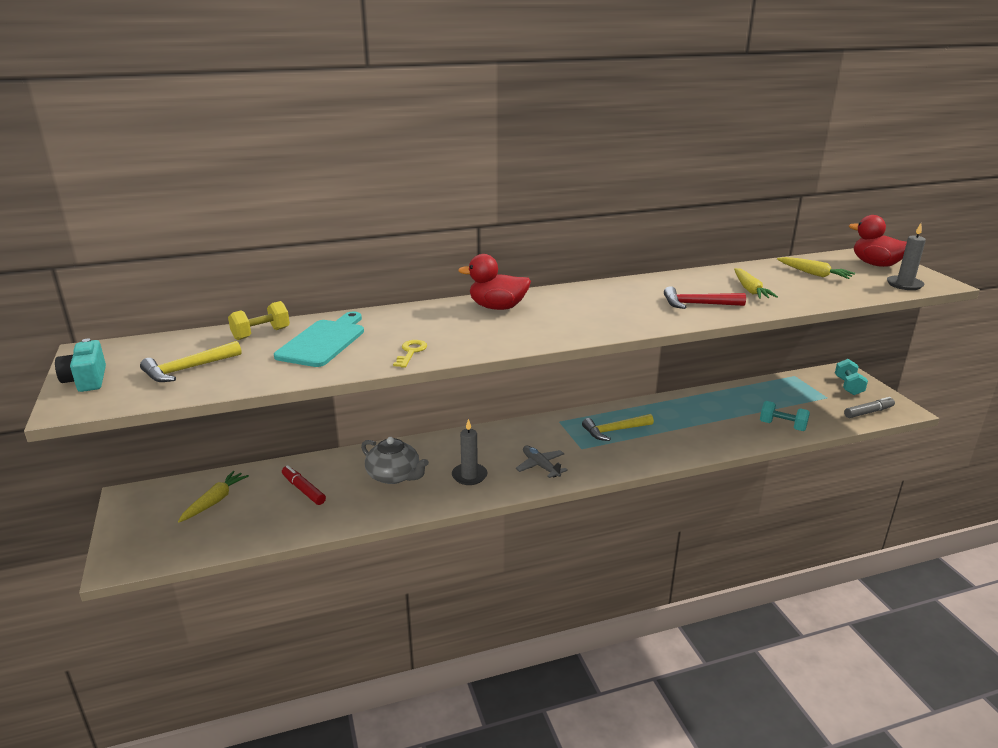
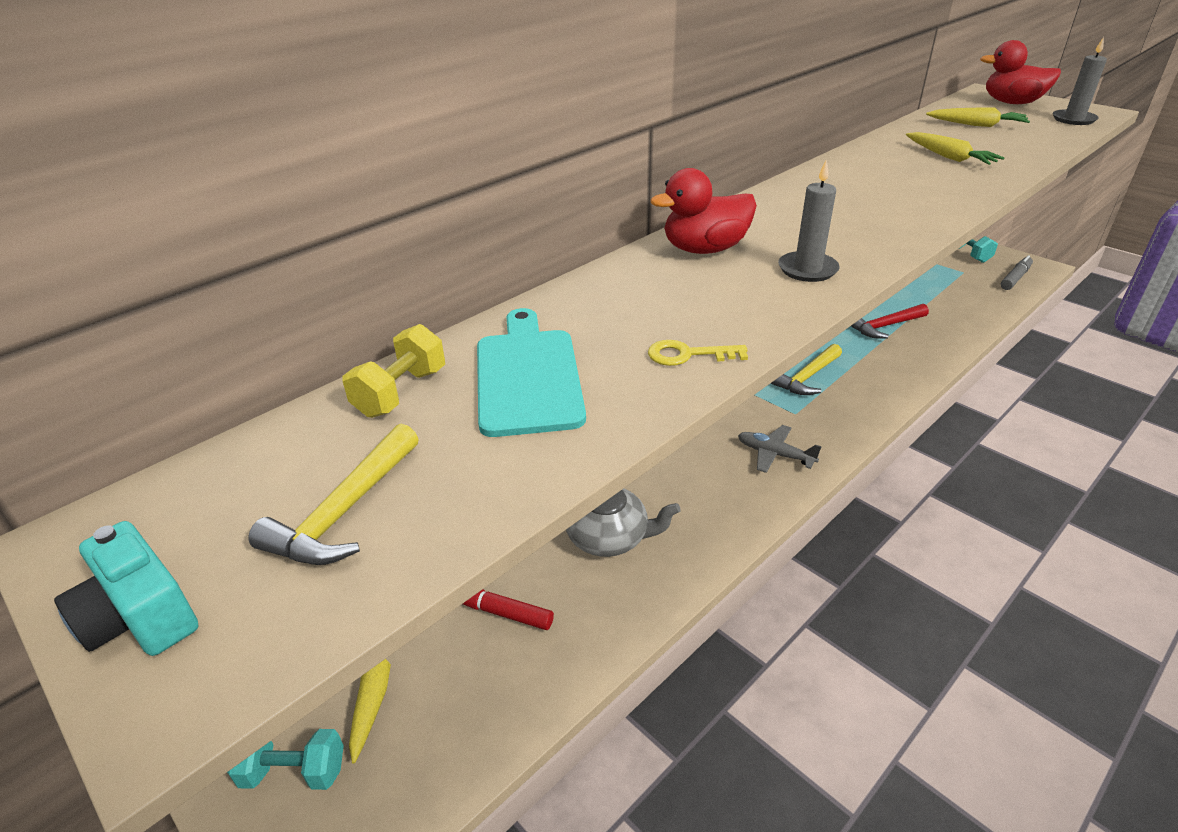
camera: 25 degrees left, 10 degrees up
(411, 352) = (688, 355): yellow key -> yellow key turned 75 degrees counterclockwise
(469, 476) = (705, 500): grey candle -> grey candle (807, 269)
(698, 304) = (927, 187): red hammer -> red hammer (884, 326)
(782, 426) = (960, 318): turquoise dumbbell -> turquoise dumbbell (294, 772)

